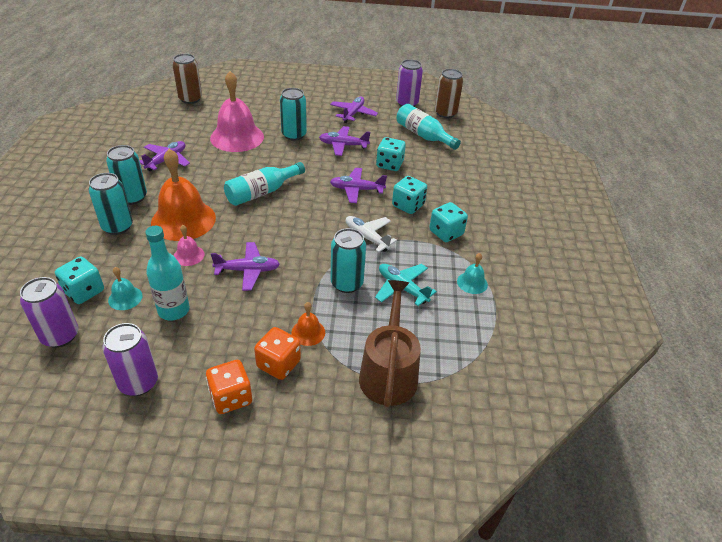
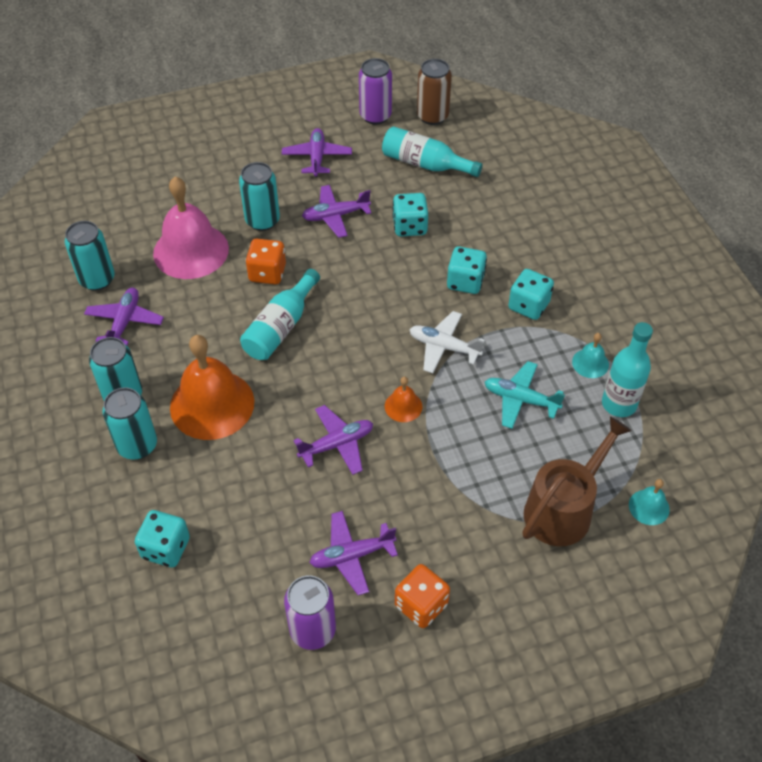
camera: 20 degrees left, 10 degrees up
(60, 336) = (183, 614): purple can -> none
(125, 298) = (220, 536): turquoise bell -> turquoise bell (649, 507)
(174, 310) = (288, 529): turquoise bottle -> turquoise bottle (619, 404)
(189, 255) = (254, 451): pink bell -> none
(190, 99) = (82, 207): brown can -> none
(278, 364) = (445, 546): orange dice -> orange dice (267, 273)
(308, 332) = (453, 496): orange bell -> orange bell (403, 406)
(346, 283) = (457, 417): turquoise can -> turquoise can (97, 279)
(356, 190) = (392, 280): purple plane -> purple plane (352, 556)
(389, 373) = (563, 509): brown watering can -> brown watering can turned 60 degrees clockwise

